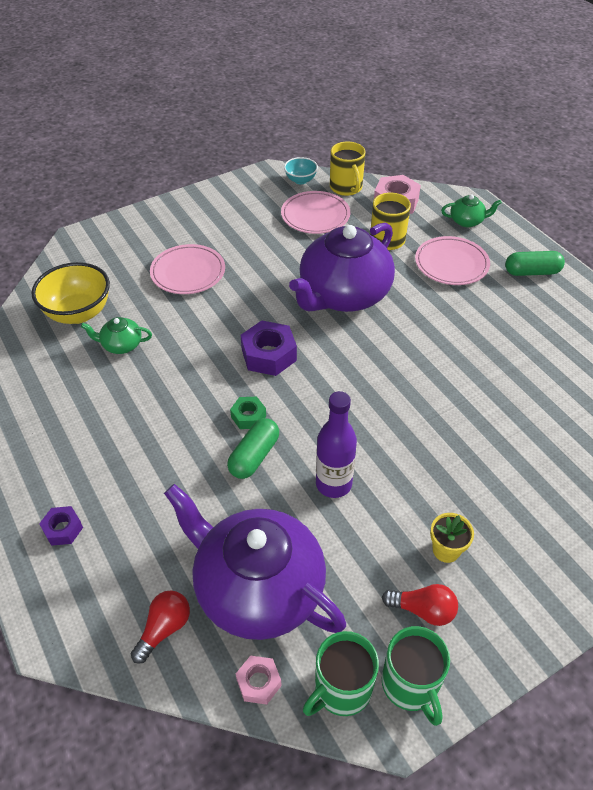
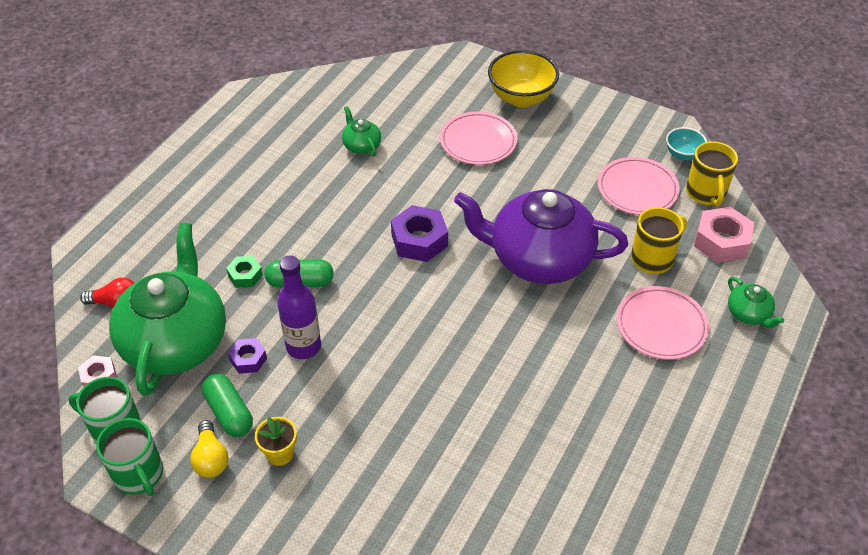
camera: 60 degrees right, 0 degrees up
(63, 529) = (168, 207): purple nut -> purple nut (248, 359)
(78, 313) = (377, 104): yellow bowl -> yellow bowl (521, 98)
(248, 416) = (339, 259): green nut -> green nut (245, 275)
(257, 588) = (176, 341): purple teapot -> green teapot
(346, 188) = (706, 193): yellow mug -> yellow mug turned 45 degrees counterclockwise
(410, 685) = (139, 474): green mug -> green mug turned 75 degrees counterclockwise
(423, 610) = (211, 458): red light bulb -> yellow light bulb
(532, 272) = (712, 402): green capsule -> green capsule (229, 413)

